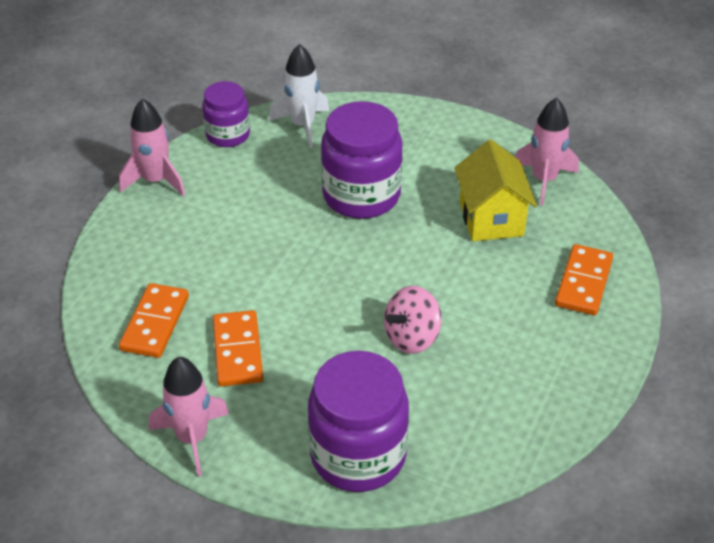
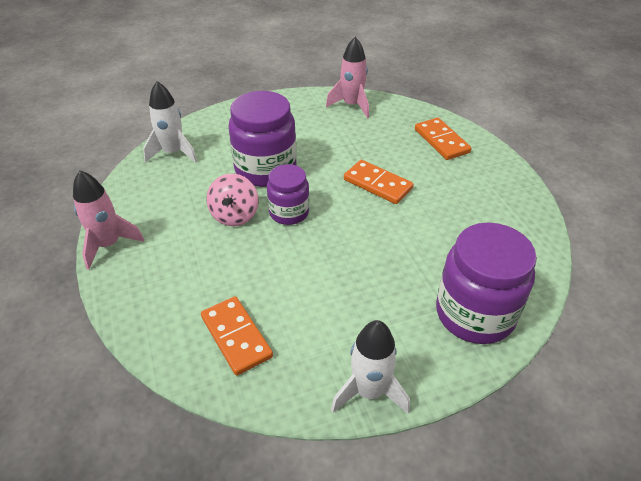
camera: 45 degrees left, 0 degrees up
(192, 438) = (369, 391): pink rocket -> white rocket
(228, 135) = (127, 186): purple jar -> purple jar (289, 212)
(238, 351) = (318, 310): orange domino -> orange domino (377, 184)
(412, 337) = (404, 225): pink spinning top -> pink spinning top (235, 215)
(491, 218) = (353, 138): yellow house -> none

